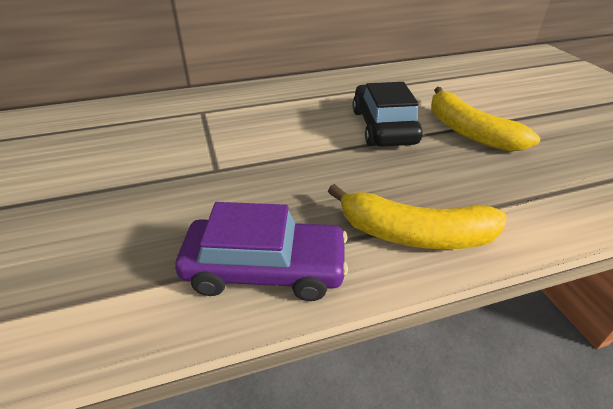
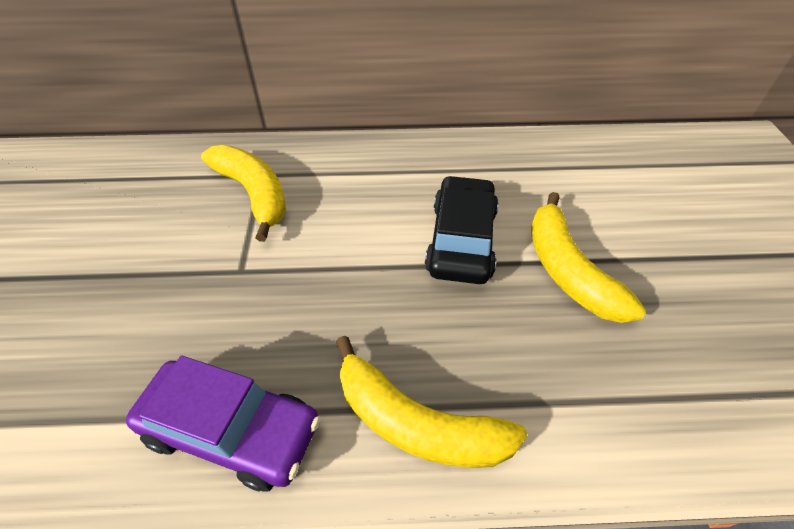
camera: 15 degrees right, 10 degrees up
(201, 123) = (253, 194): none -> yellow banana

